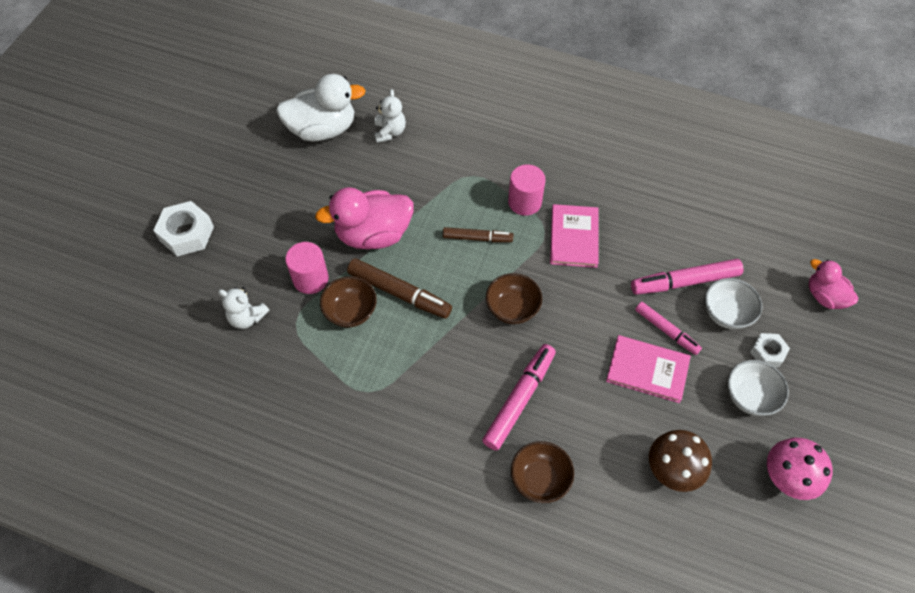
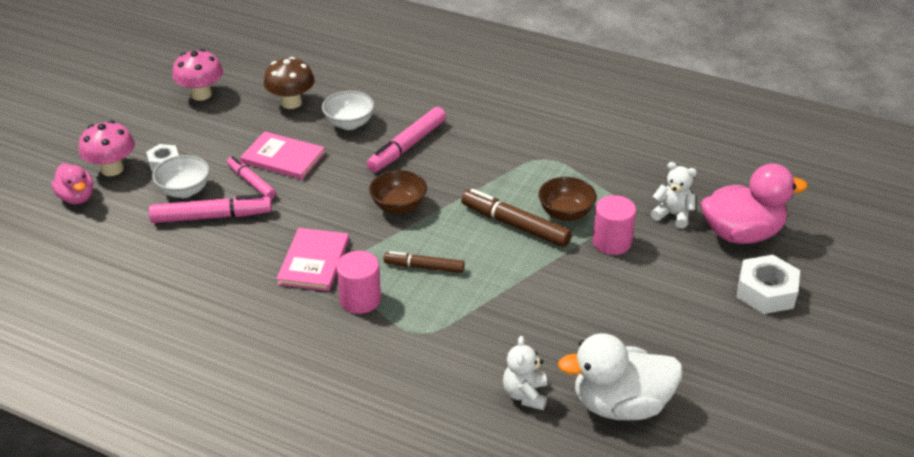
camera: 175 degrees left, 20 degrees down
(373, 234) = (544, 278): pink duck -> pink duck (741, 234)
(540, 479) = (401, 104): brown bowl -> none
(750, 396) = (200, 137): white bowl -> white bowl (349, 123)
(815, 338) = (112, 169): none -> pink mushroom

